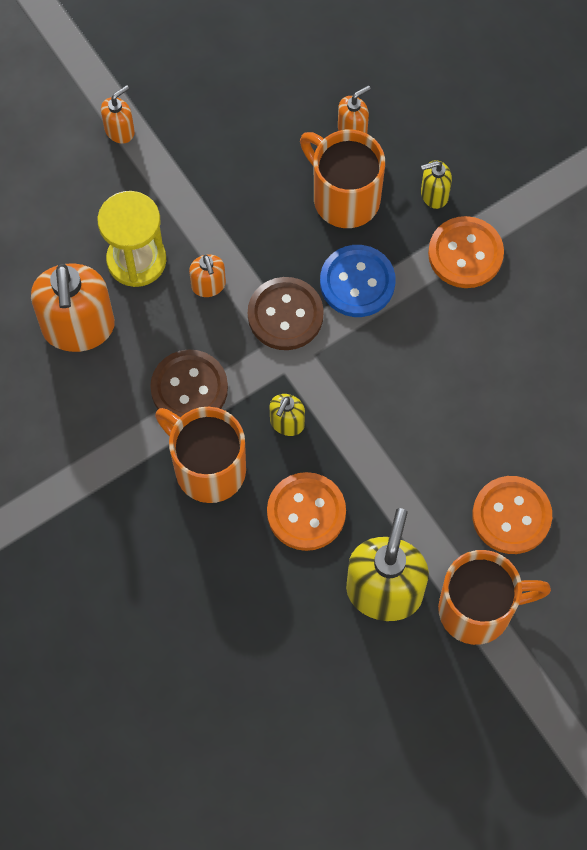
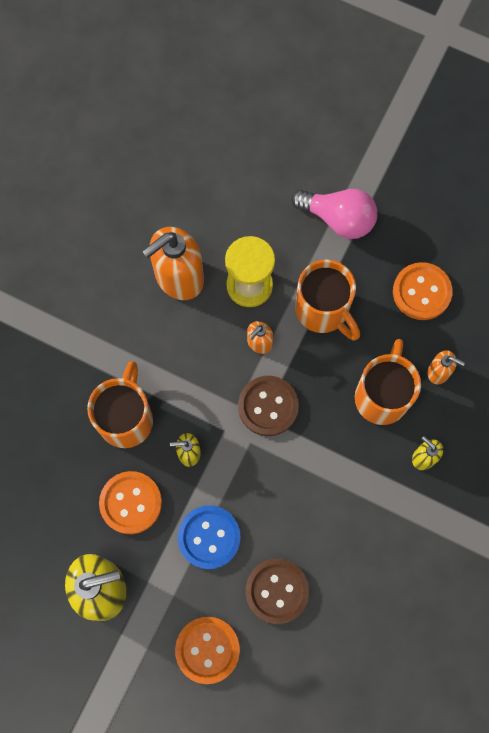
camera: 60 degrees right, 5 degrees up
(120, 130) = (338, 219): orange soap dispenser -> pink light bulb
(189, 388) = (176, 373): brown button -> brown button (277, 591)
(357, 282) = (322, 441): blue button -> blue button (209, 537)
(465, 254) = (391, 505): orange button -> orange button (421, 292)
(478, 609) = (124, 663): orange mug -> orange mug (323, 311)

